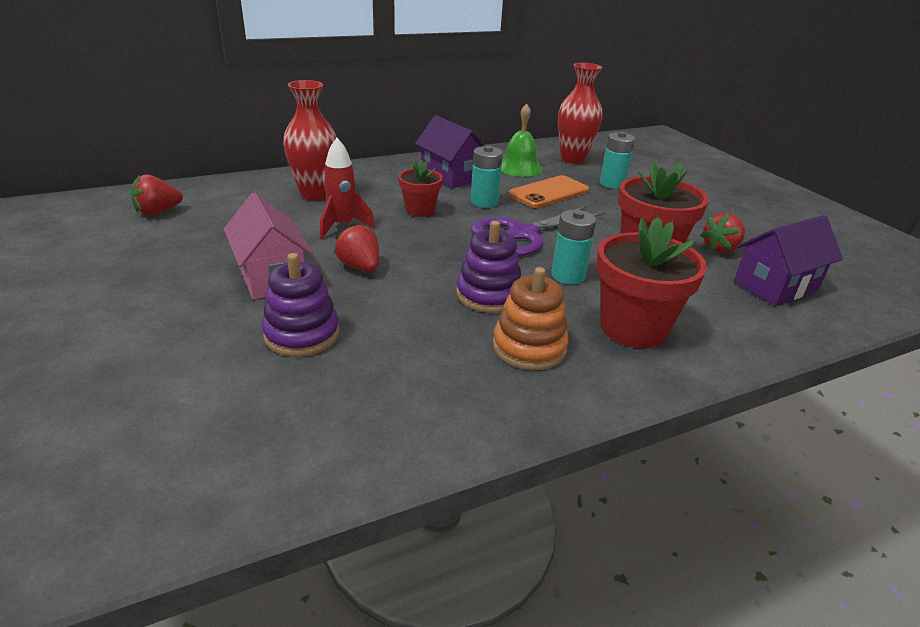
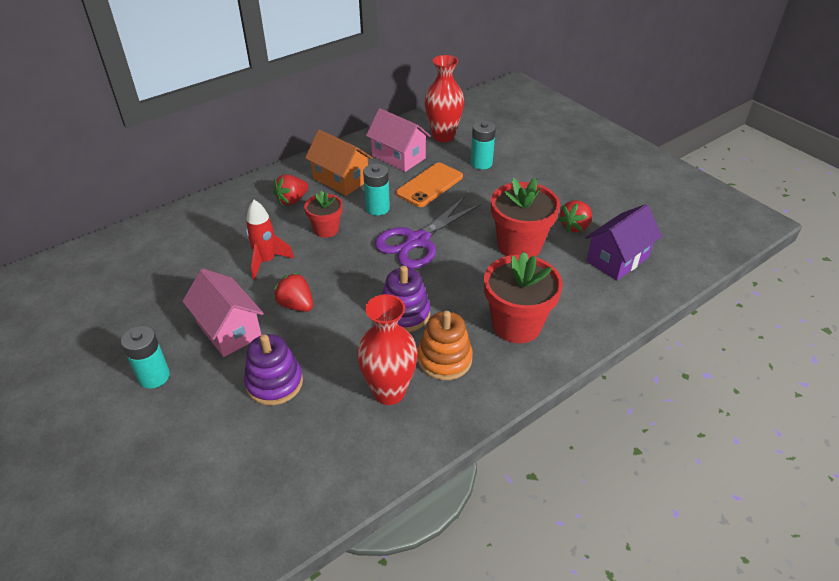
camera: 10 degrees left, 10 degrees up
(158, 211) = (101, 276): red strawberry -> red strawberry (292, 200)
(315, 194) = (229, 227): red vase -> red vase (389, 392)
(450, 176) = (341, 179): purple house -> orange house
(519, 168) = (398, 157): green bell -> pink house
(568, 276) = (461, 281): turquoise battery -> turquoise battery (154, 376)

